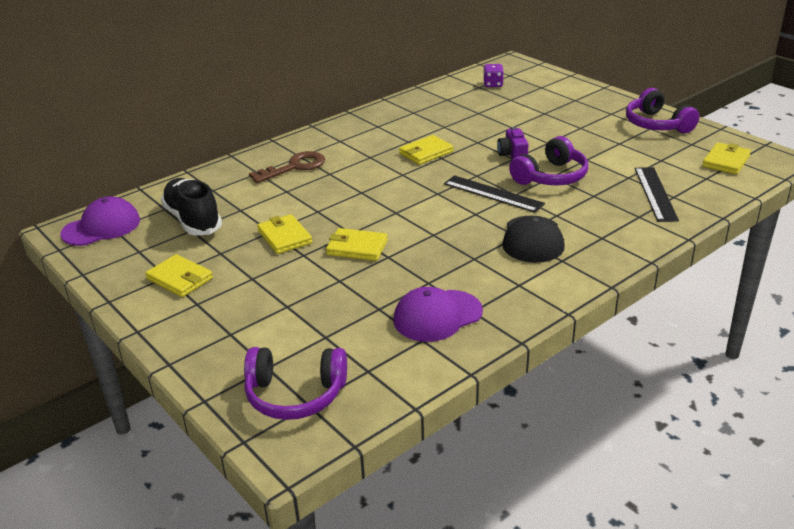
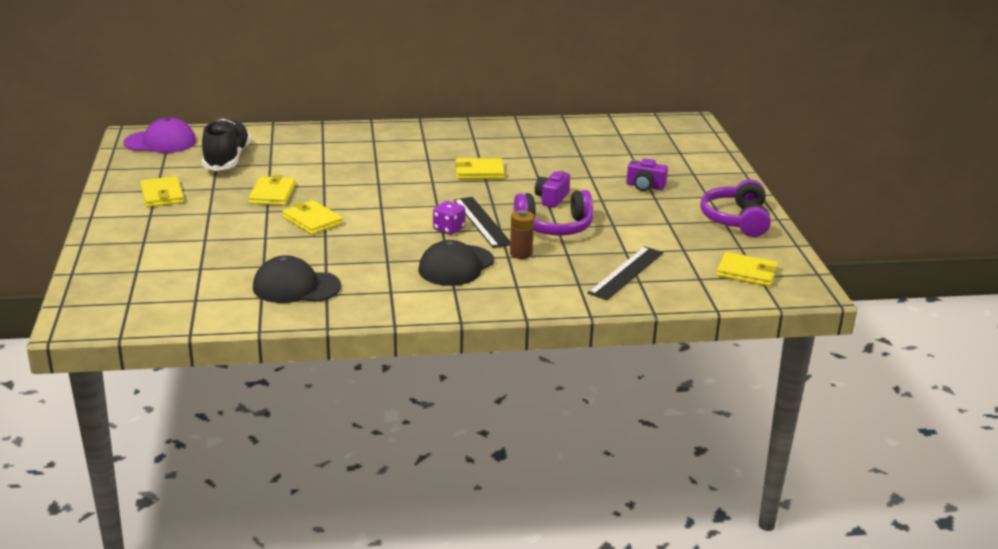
camera: 30 degrees right, 5 degrees down
(294, 167) = (356, 147): brown key -> none
(295, 395) = (129, 293): purple headphones -> none
(437, 316) = (296, 287): purple cap -> black cap
(493, 84) = (636, 136): purple dice -> purple dice (448, 229)
(560, 121) = (645, 186): none -> purple camera
(562, 209) = (521, 254): none -> brown battery
(726, 161) = (747, 272): yellow wallet -> yellow wallet turned 45 degrees clockwise

